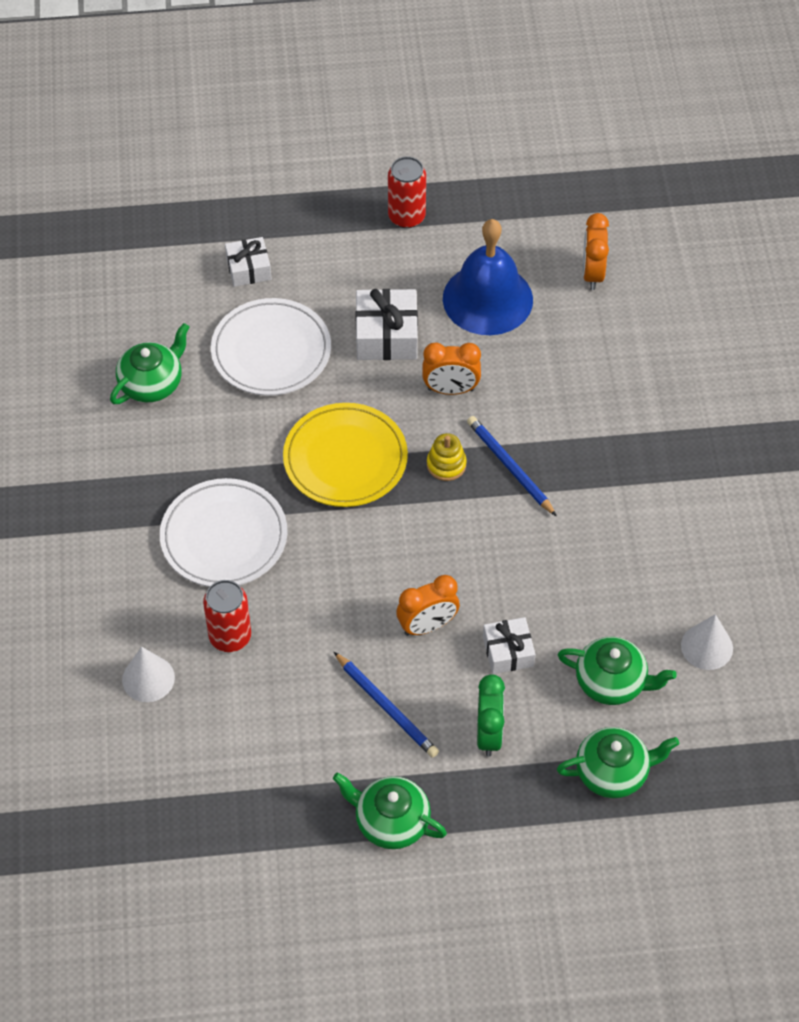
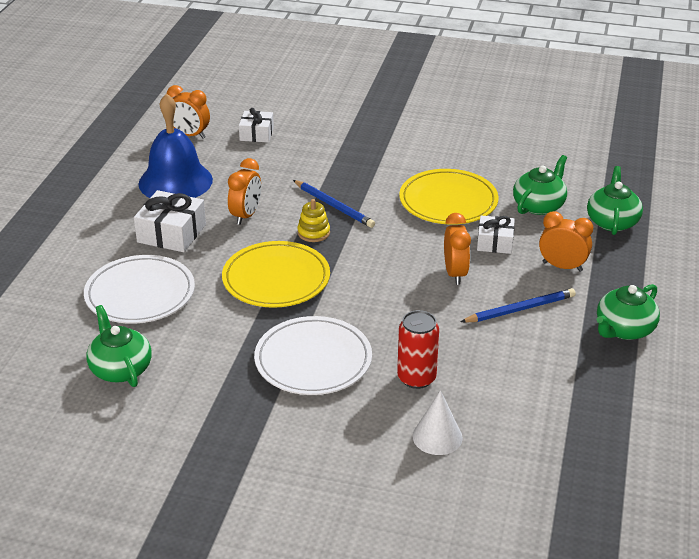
camera: 70 degrees left, 20 degrees down
(248, 269) = (43, 288): white gift -> white gift (256, 134)
(406, 217) = (65, 199): red can -> none
(489, 734) = (562, 266): green clock -> orange clock
(509, 467) = (334, 206): blue pencil -> blue pencil turned 120 degrees counterclockwise
(574, 581) = (448, 201): none -> yellow plate
(707, 646) = (526, 164): white cone -> none

